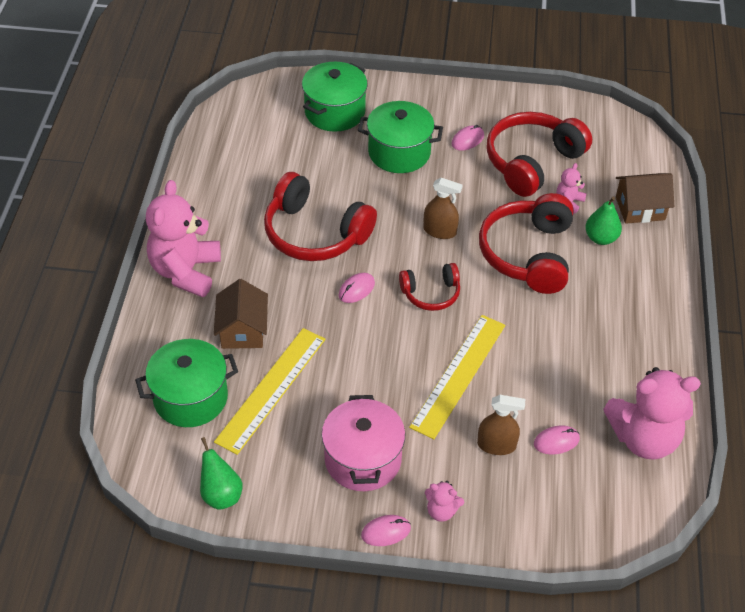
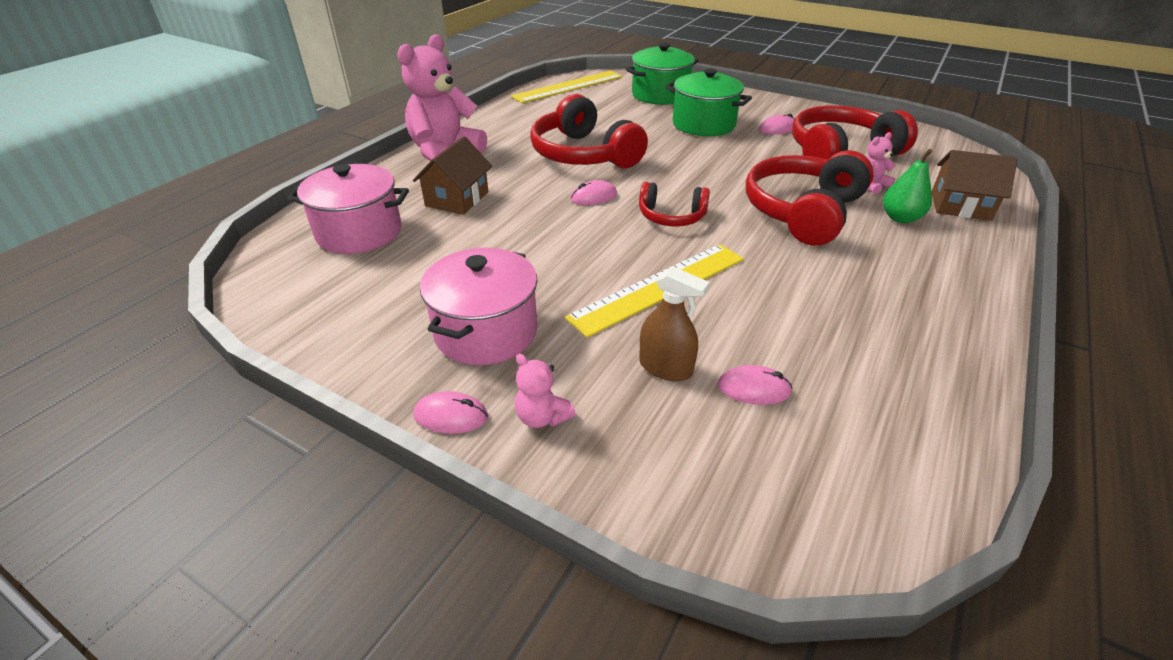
camera: 25 degrees right, 10 degrees down
(190, 398) = (359, 232): green pot -> pink pot
(221, 494) = (303, 316): green pear -> none
(271, 389) = (442, 246): yellow ruler -> yellow ruler (568, 86)
(440, 231) = (711, 177): brown spray bottle -> none
(644, 438) = (896, 425): pink teddy bear -> none

